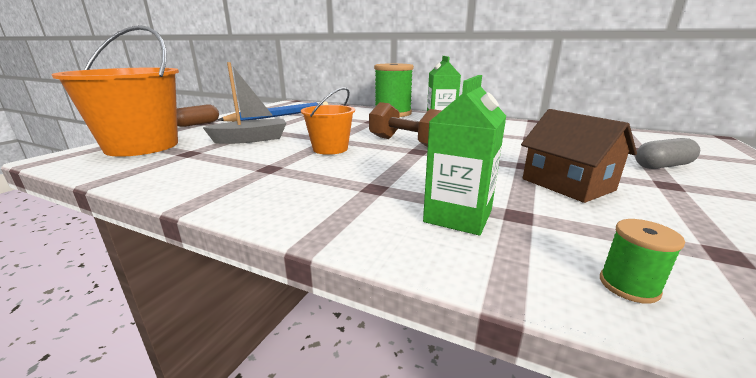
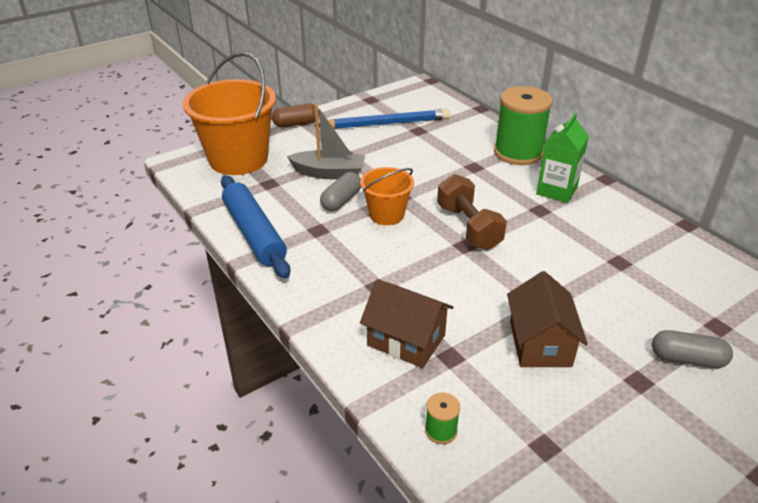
camera: 30 degrees right, 15 degrees up
(190, 184) = (254, 233): none -> blue rolling pin
(278, 149) = (341, 201): none -> grey capsule
(458, 216) = (406, 340): green carton -> brown house

